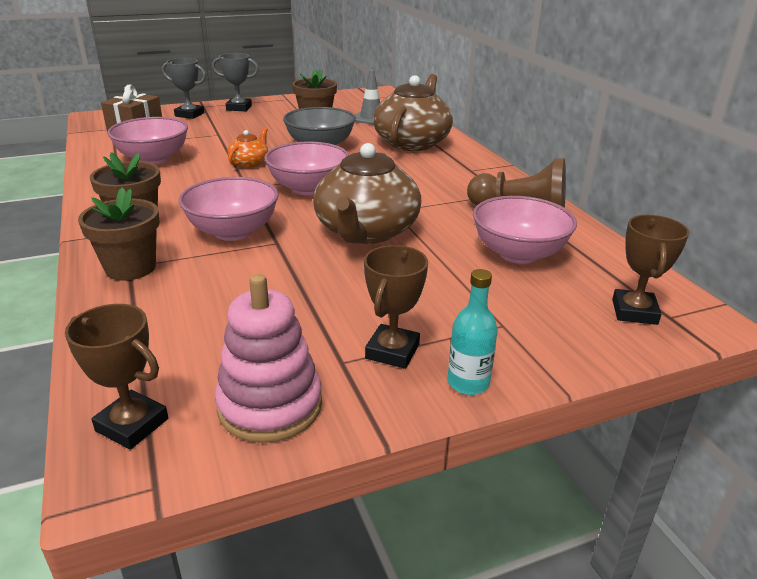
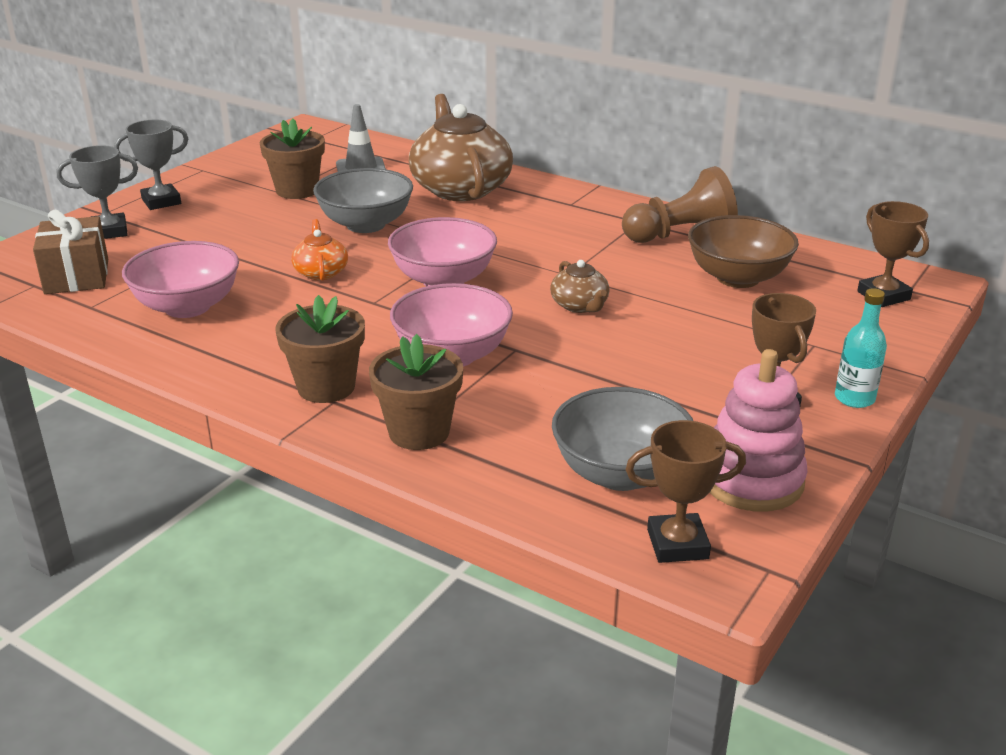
camera: 35 degrees left, 0 degrees up
(191, 351) = (620, 473): none -> grey bowl
(366, 231) = (580, 305): brown teapot -> brown teapot, size x0.47
(518, 253) = (738, 278): pink bowl -> brown bowl

